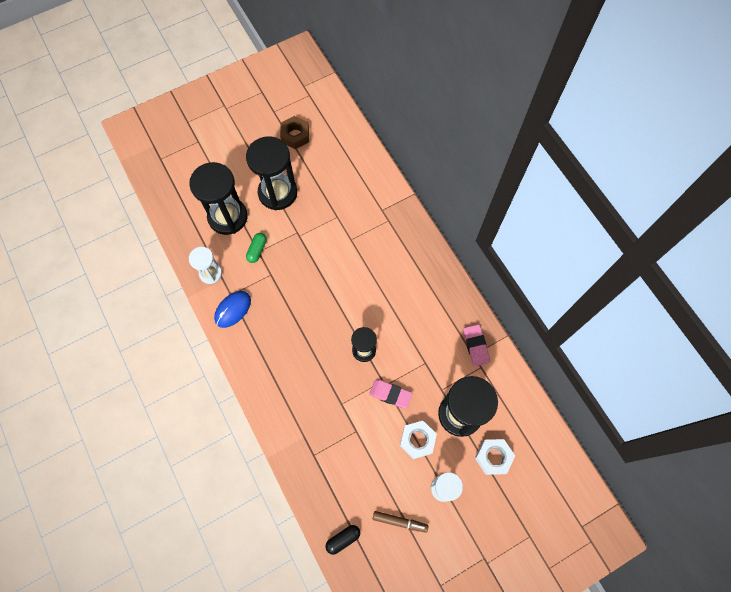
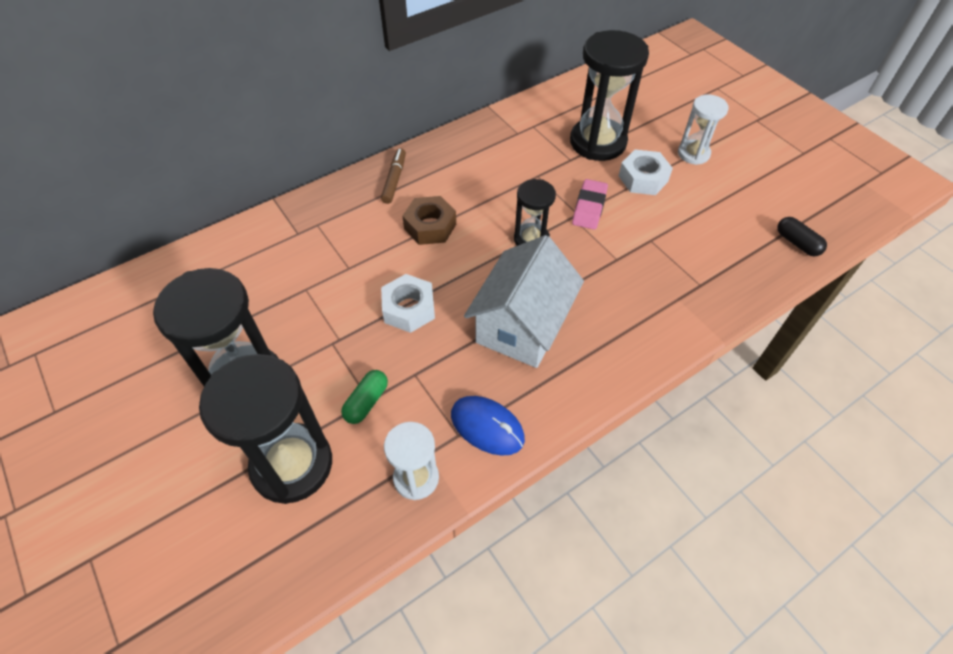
camera: 95 degrees left, 15 degrees down
(257, 250) = (366, 402): green capsule -> green capsule turned 75 degrees counterclockwise
(295, 135) = (123, 367): brown nut -> brown nut (430, 226)
(295, 335) = (522, 325): none -> white house
(400, 522) = (750, 190): brown marker -> brown marker (394, 180)
(475, 346) = (506, 131): pink eraser -> none
(493, 457) = (641, 114): white nut -> white nut (409, 309)

